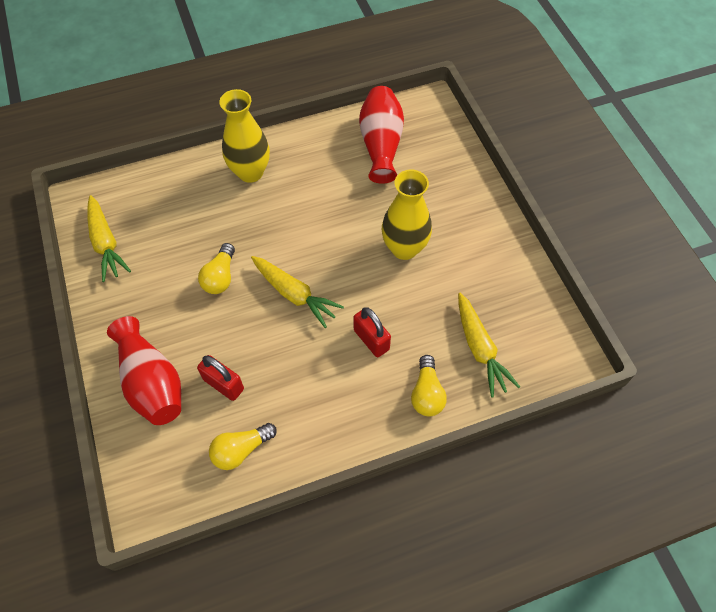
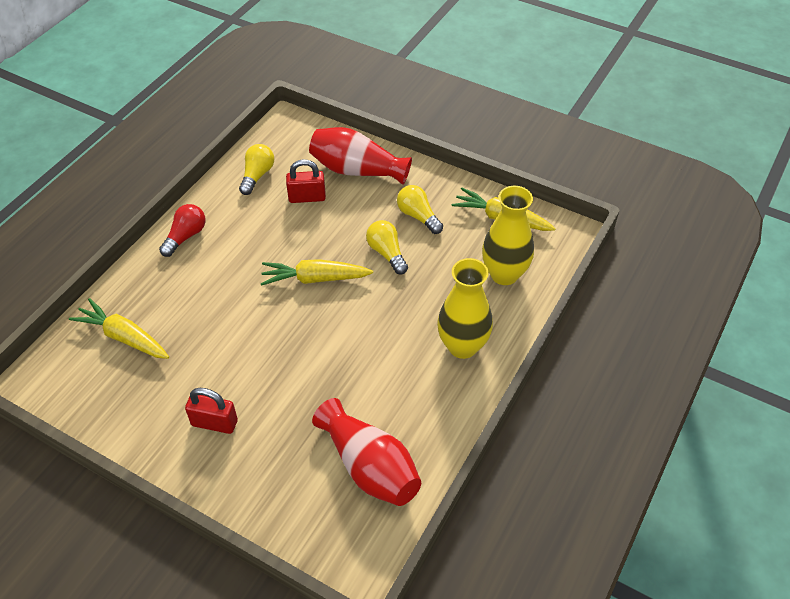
camera: 140 degrees right, 10 degrees down
(362, 421) = (186, 236): none -> red light bulb
(371, 340) = (222, 288): red padlock -> red padlock (214, 423)
(404, 248) = (253, 375): yellow vase -> yellow vase (504, 274)
(426, 393) = (148, 281): yellow light bulb -> yellow light bulb (418, 216)

